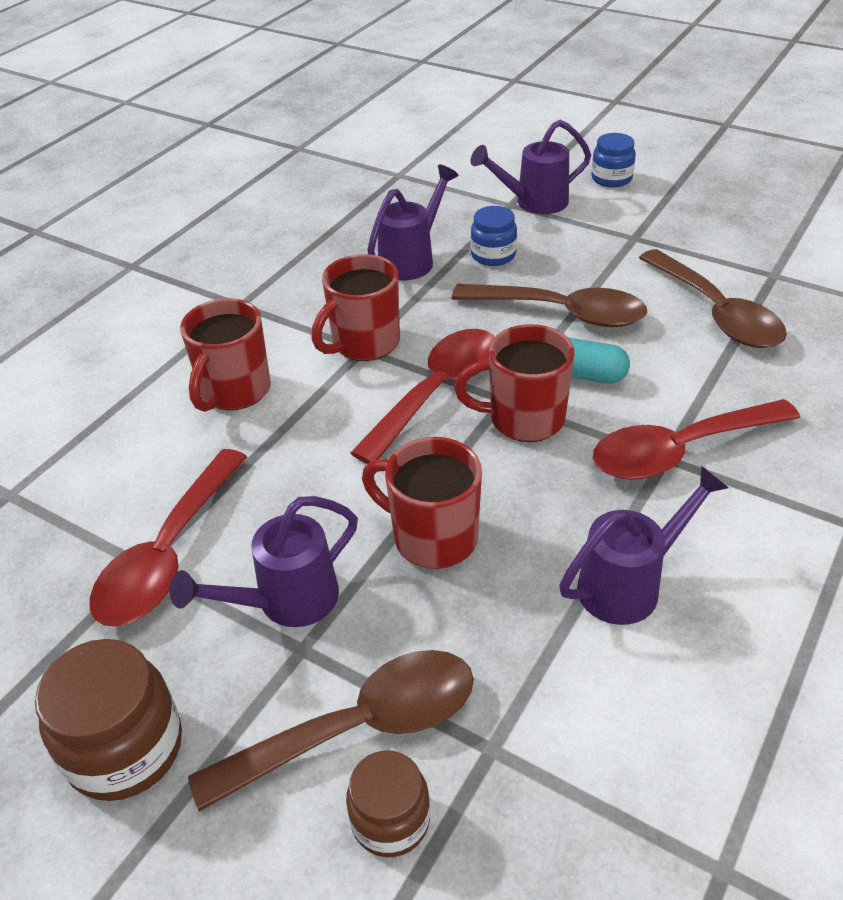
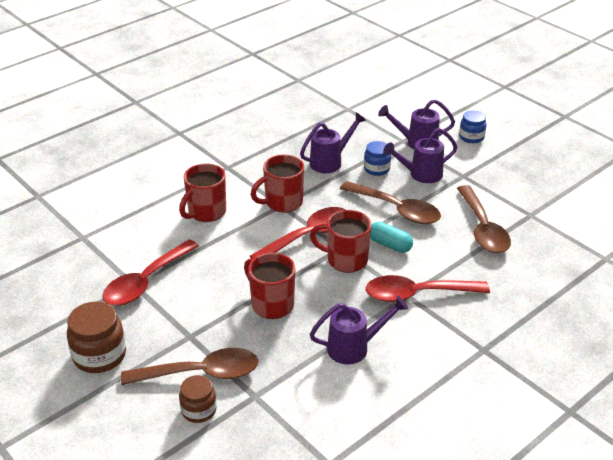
camera: 15 degrees right, 5 degrees down
(285, 602) = (190, 315): purple watering can -> purple watering can (420, 175)

